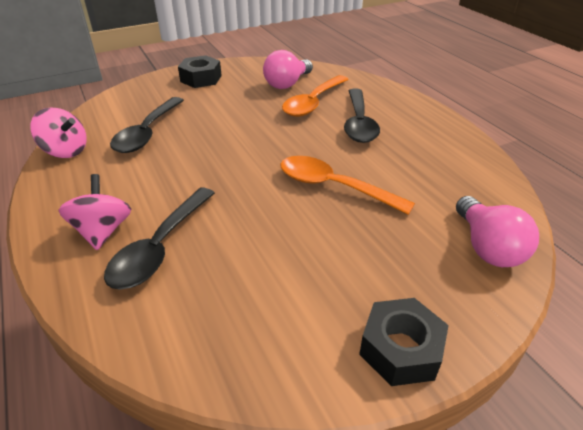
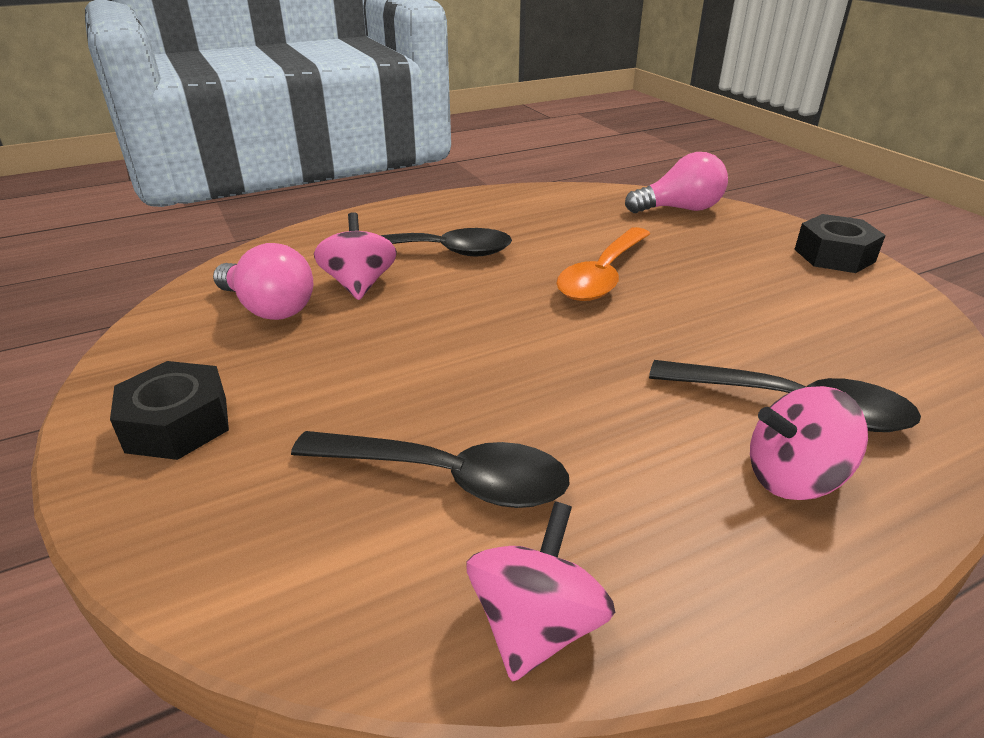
camera: 90 degrees left, 5 degrees down
(313, 103) = (359, 285): orange spoon -> pink spinning top

